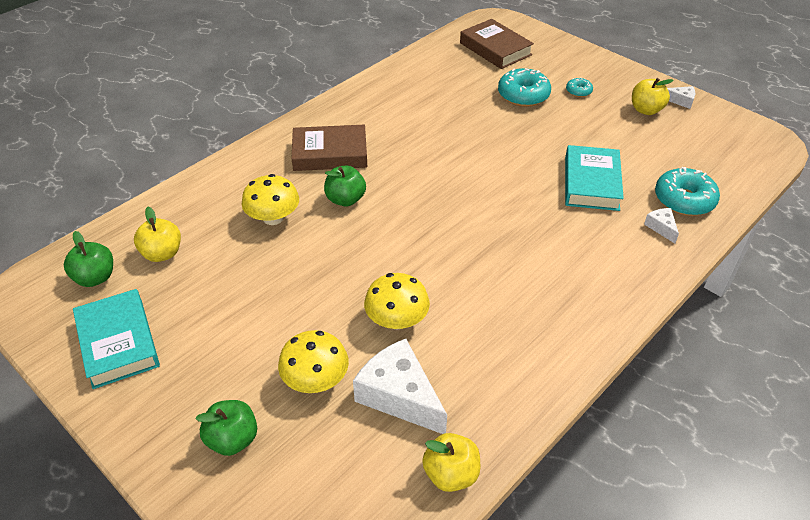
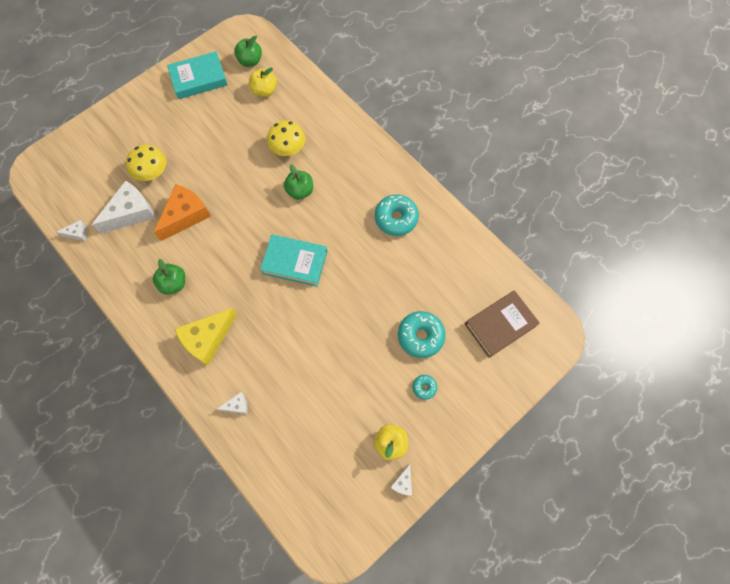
camera: 95 degrees right, 25 degrees up
(232, 439) = (124, 135): green apple -> green apple (174, 283)
(330, 153) = (353, 182): brown book -> none
(397, 320) = (186, 215): yellow mushroom -> orange cheese
(451, 474) = (77, 233): yellow apple -> white cheese
(586, 267) = (207, 339): none -> yellow cheese
(591, 183) = (295, 365): turquoise book -> turquoise book (295, 262)
(684, 200) = (265, 434): turquoise donut -> turquoise donut (396, 218)

